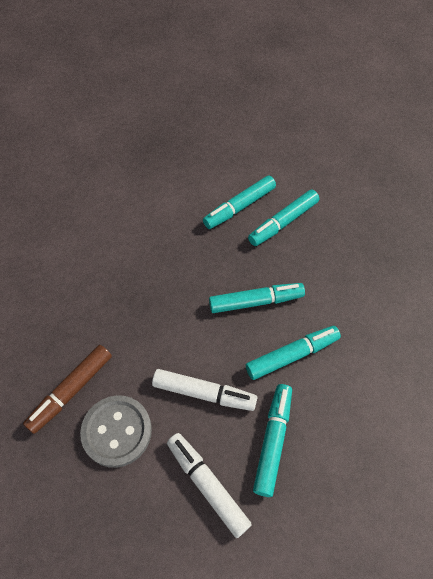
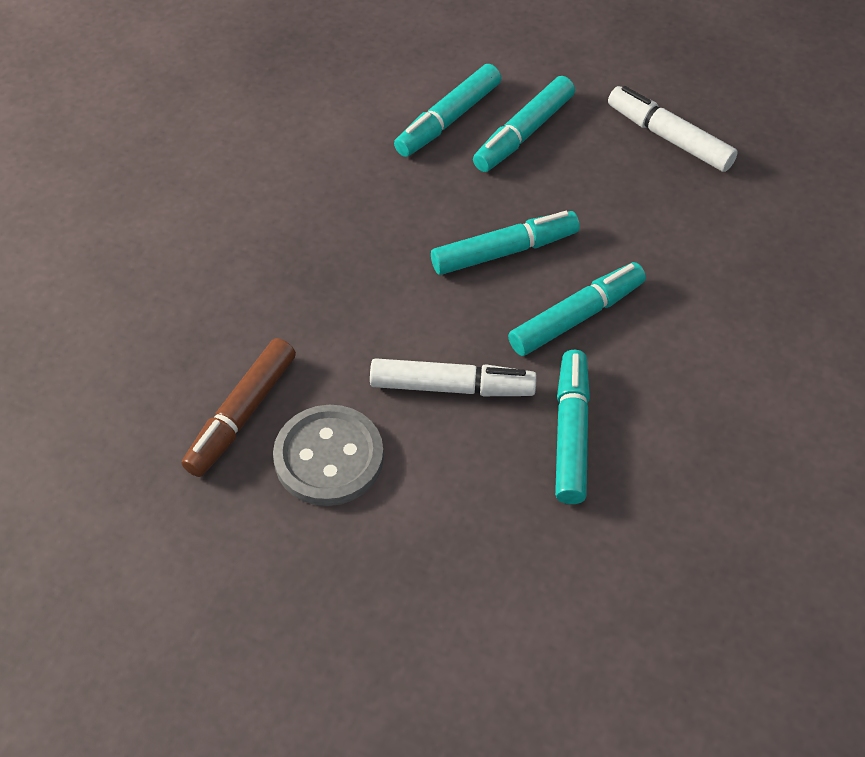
camera: 10 degrees left, 5 degrees down
(207, 484) = (485, 504): white marker -> white marker (669, 137)

